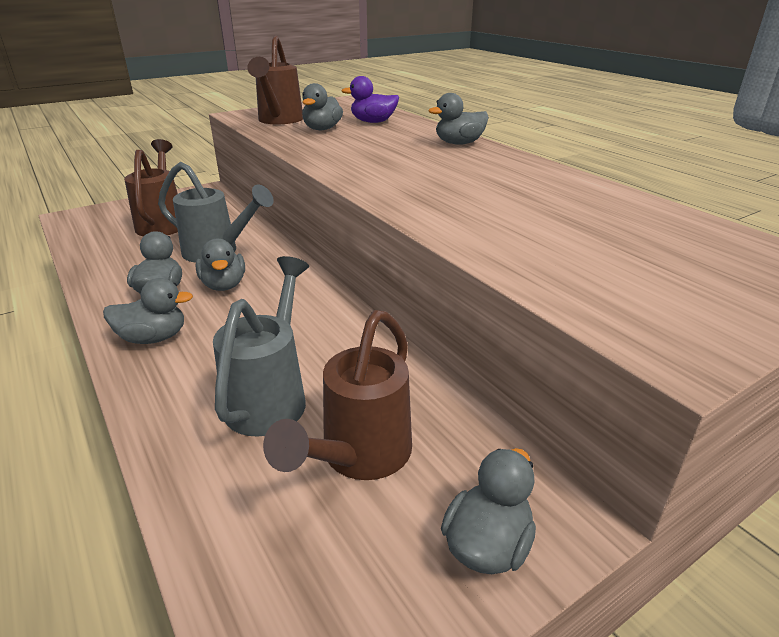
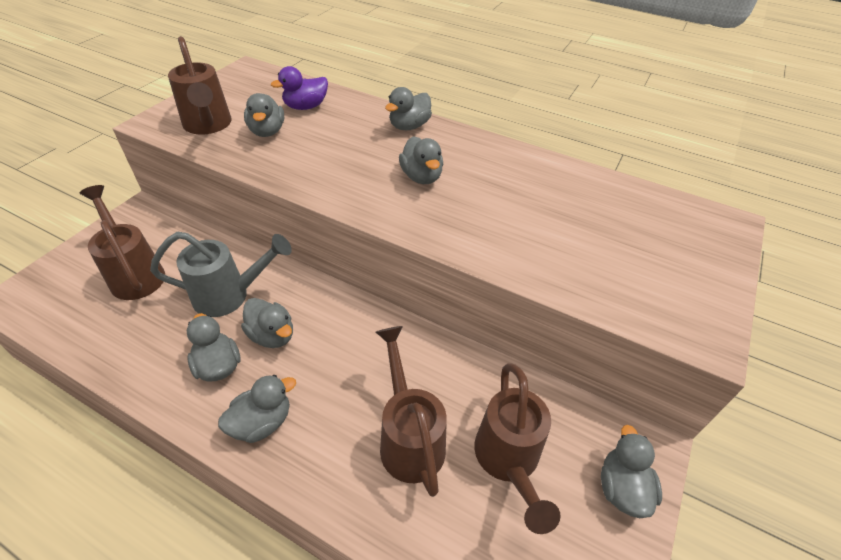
camera: 30 degrees left, 15 degrees up
(271, 395) = (409, 437): grey watering can -> brown watering can
(433, 171) = (421, 177): none -> grey duck

